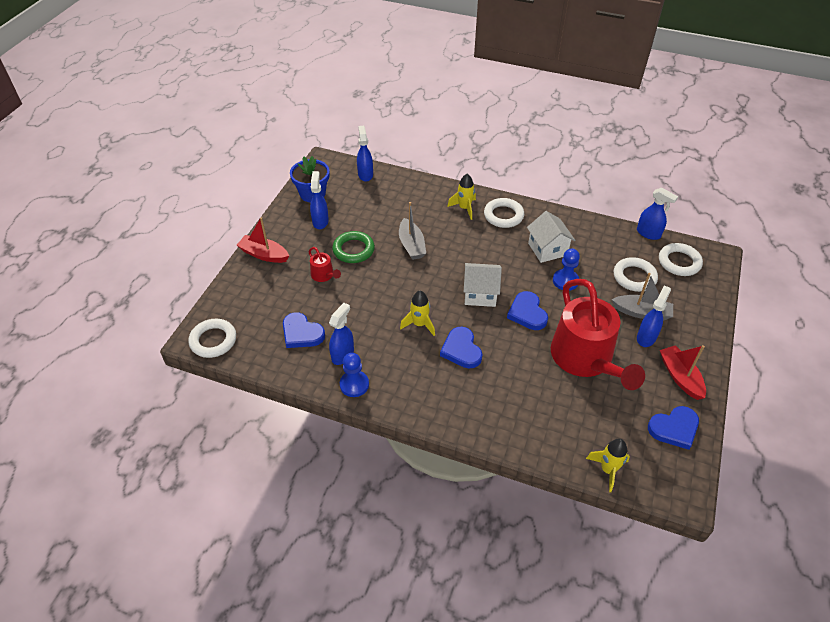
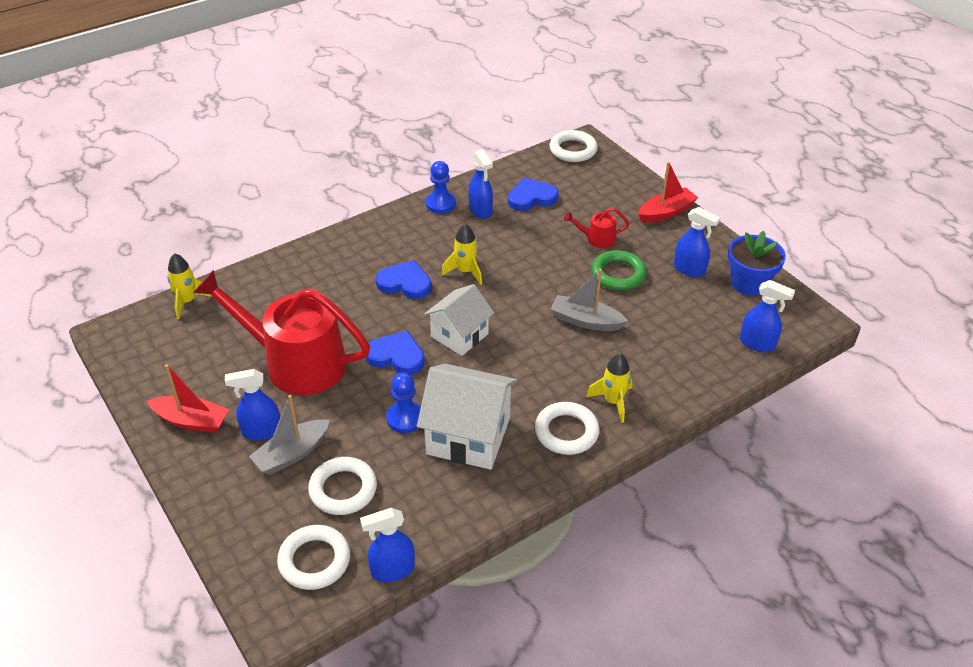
camera: 125 degrees right, 5 degrees down
(547, 249) = (468, 436): white house -> white house, size x1.50
(646, 337) = (261, 431): blue spray bottle -> blue spray bottle turned 105 degrees clockwise
(674, 428) = (159, 372): blue heart -> none

